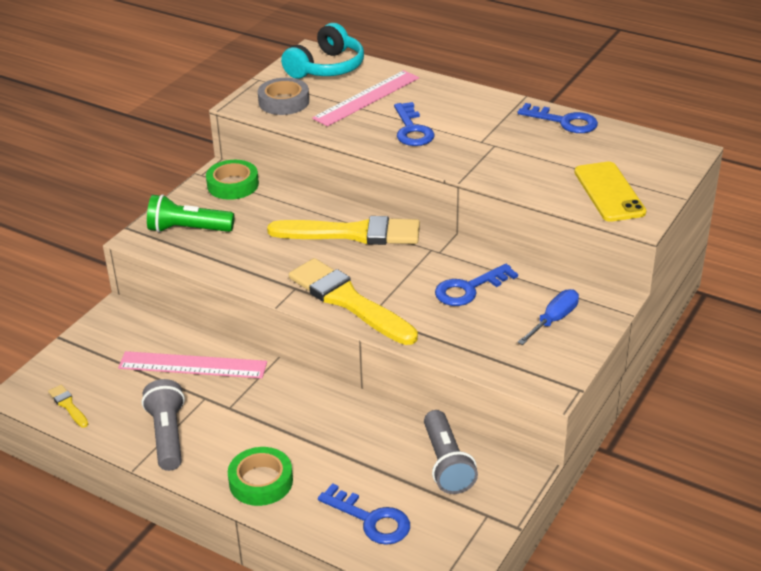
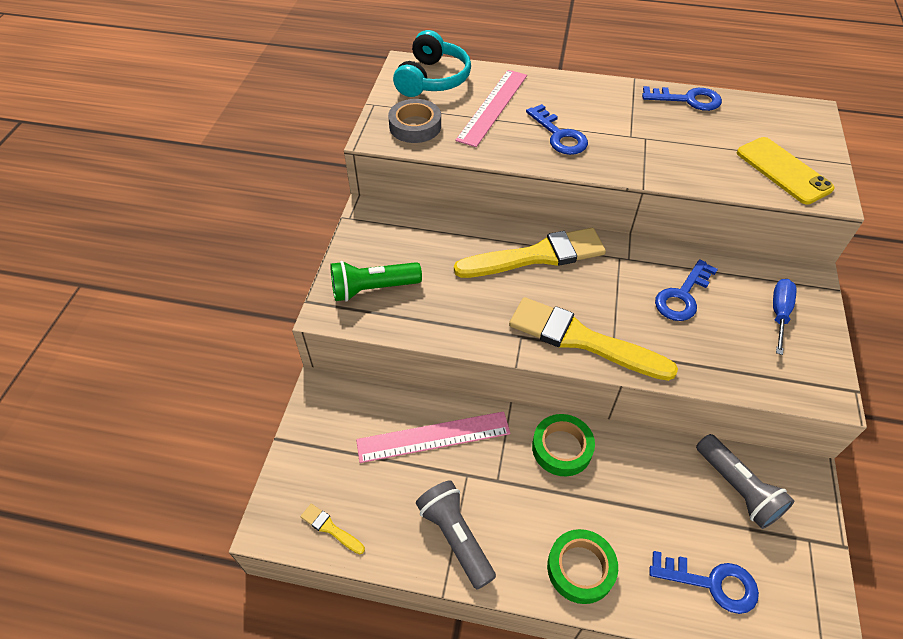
camera: 20 degrees left, 15 degrees up
(233, 185) = (388, 223): green tape -> green tape (562, 448)

